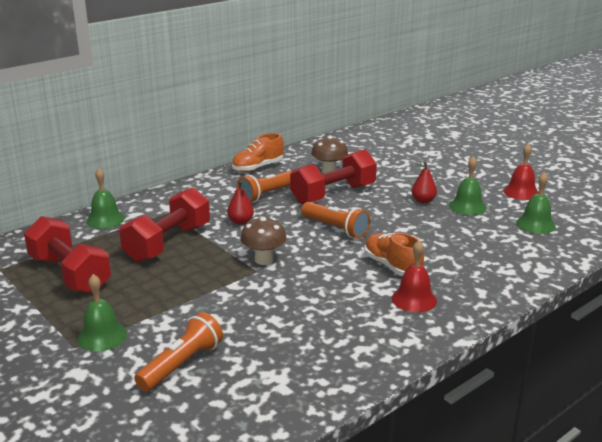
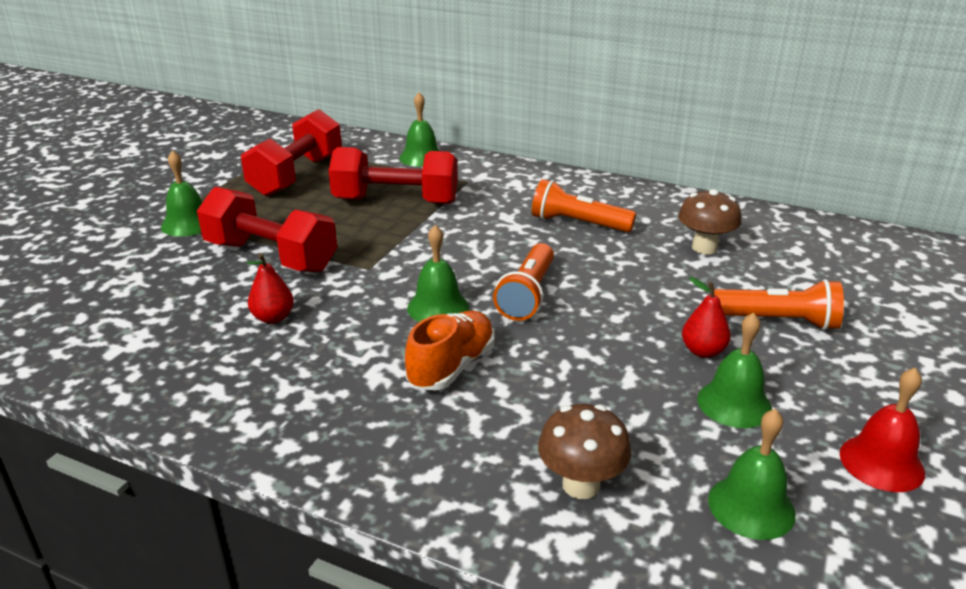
camera: 65 degrees right, 5 degrees up
(181, 364) = (147, 278): orange flashlight -> orange flashlight (777, 321)
(241, 221) = (485, 226): red pear -> red pear (273, 318)
(258, 167) = (649, 197): orange shoe -> none
(264, 260) = (399, 266): brown mushroom -> brown mushroom (581, 485)
(326, 257) = (438, 307): none -> green bell
(333, 194) = (632, 268): red dumbbell -> red dumbbell (270, 257)
(414, 299) = (365, 407): red bell -> none

